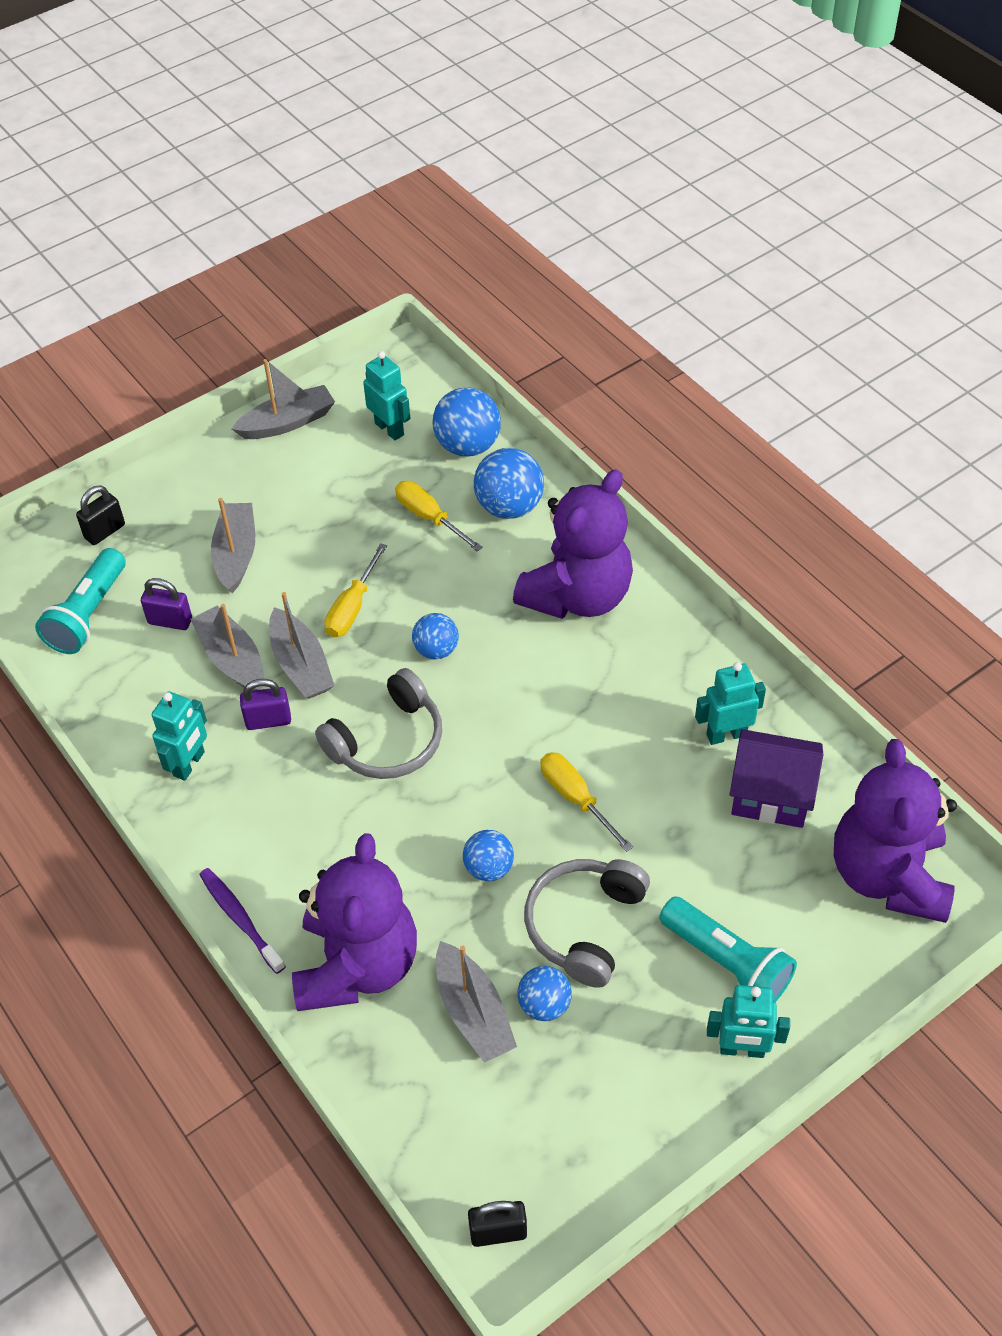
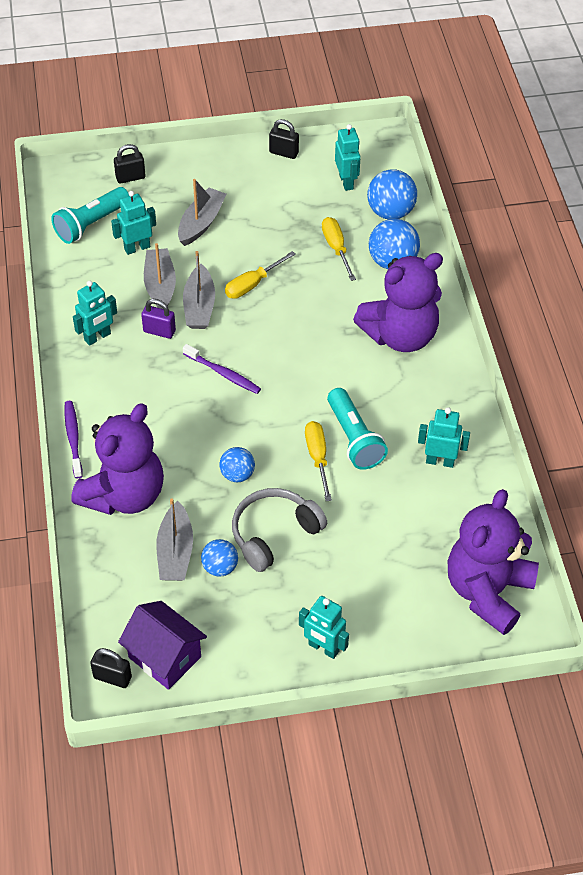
camera: 25 degrees right, 0 degrees up
(170, 621) = (137, 248): purple padlock -> turquoise robot
(287, 422) = (284, 153): grey boat -> black padlock
(387, 741) = (223, 373): grey headphones -> purple toothbrush
(436, 650) = (288, 332): blue ball -> none
(727, 962) = (348, 595): turquoise flashlight -> turquoise flashlight (354, 438)
(770, 795) = (444, 510): purple house -> purple house (165, 657)

